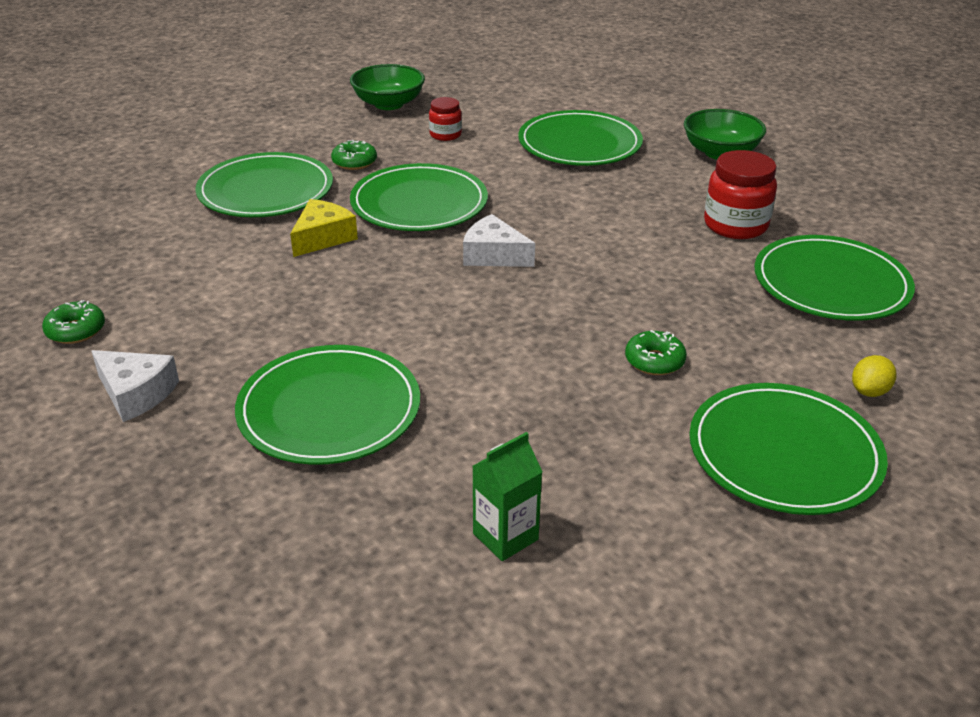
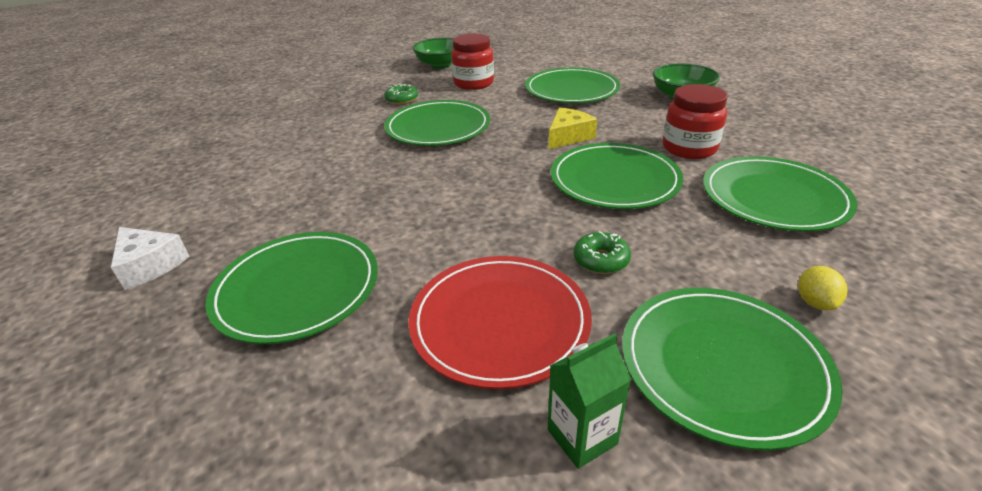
camera: 10 degrees right, 0 degrees up
(76, 330) = (138, 211): green donut -> none
(266, 191) = (330, 117): green plate -> green plate (614, 180)
(323, 237) = (356, 149): yellow cheese -> yellow cheese (568, 136)
(445, 135) = (473, 83): red jar -> red jar, size x1.73
(493, 255) = (482, 165): white cheese -> none
(505, 536) = (408, 441): green carton -> green carton (582, 437)
(562, 428) = (499, 321): none -> red plate
(869, 391) = (815, 302): yellow lemon -> yellow lemon turned 45 degrees counterclockwise

